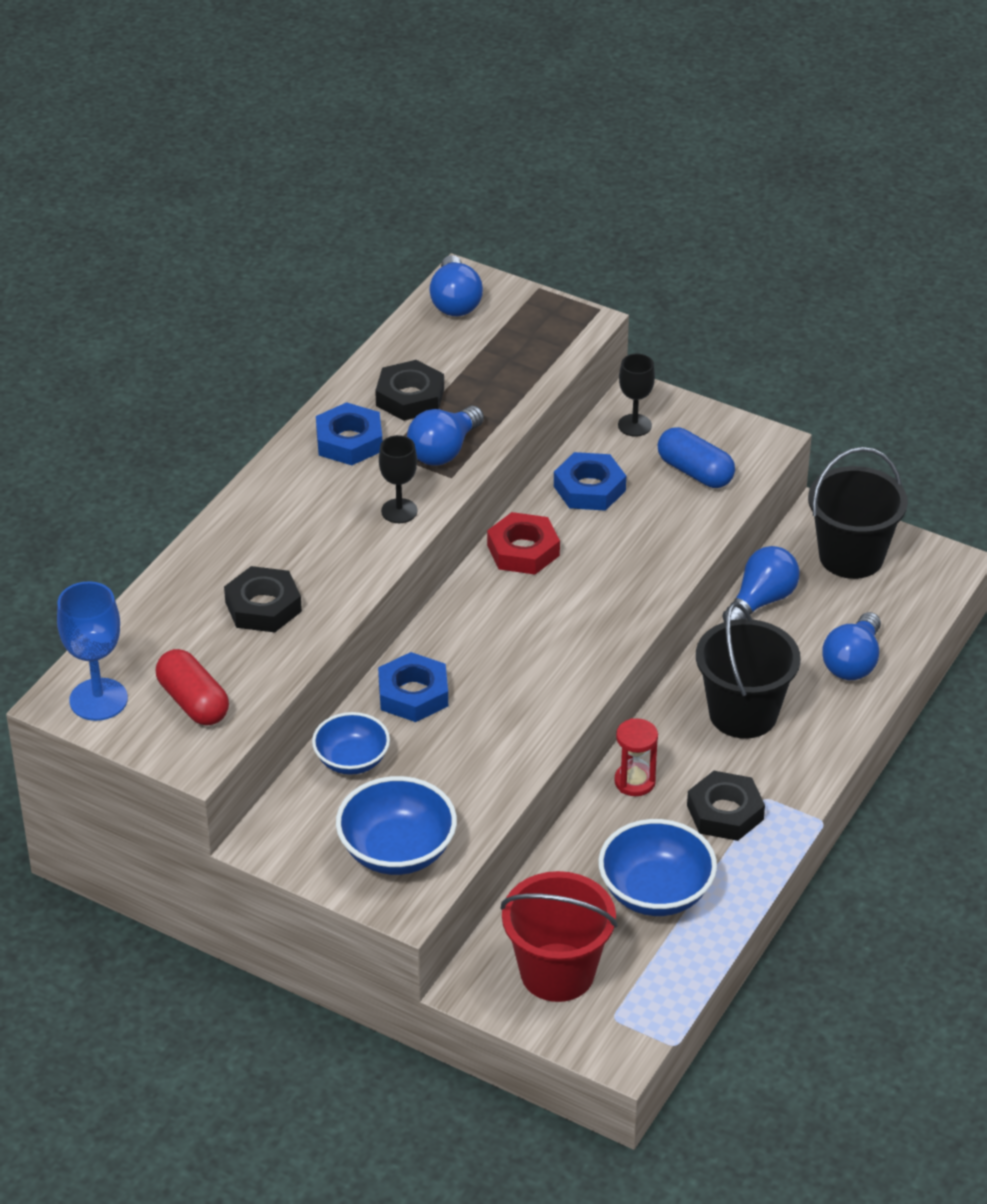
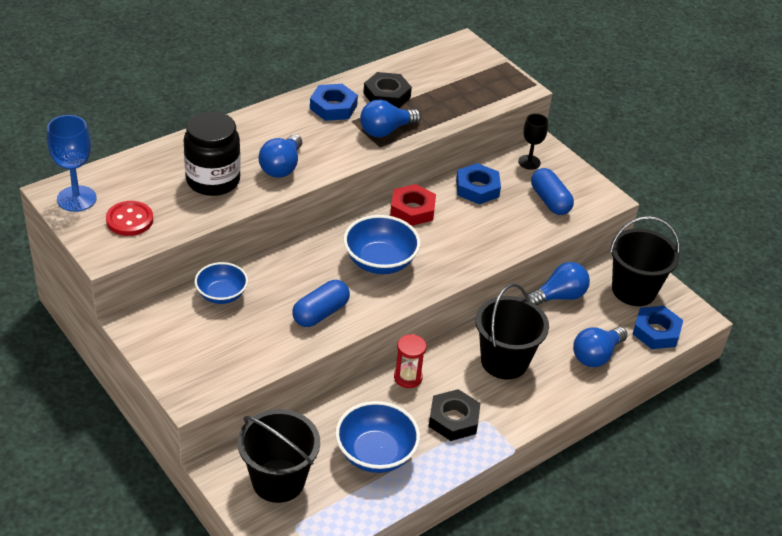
camera: 20 degrees right, 0 degrees up
(193, 702) = (129, 220): red capsule -> red button
(263, 606) = (213, 180): black nut -> black jar
(397, 851) = (208, 360): blue bowl -> blue bowl (380, 261)
(399, 511) = (334, 155): black goblet -> none
(413, 694) = (287, 269): blue nut -> blue nut (656, 332)
(455, 302) = (450, 53): blue light bulb -> blue light bulb (282, 167)
(497, 736) = (320, 313): none -> blue capsule
(557, 972) = (278, 481): red bucket -> black bucket

